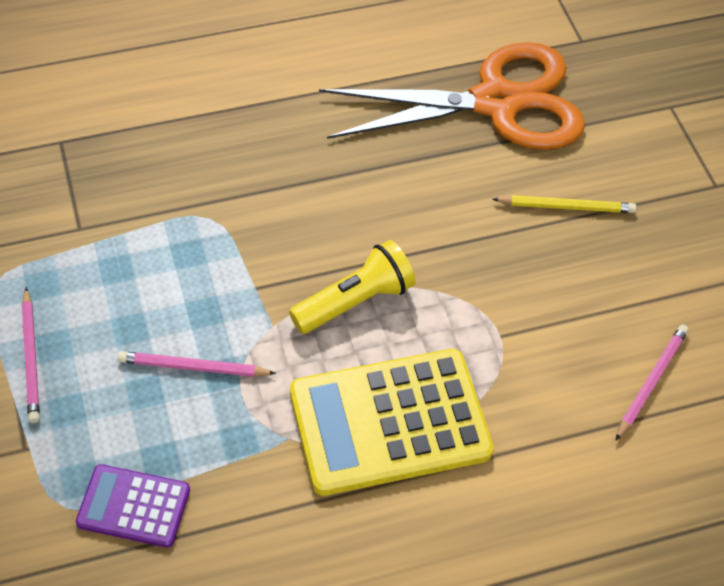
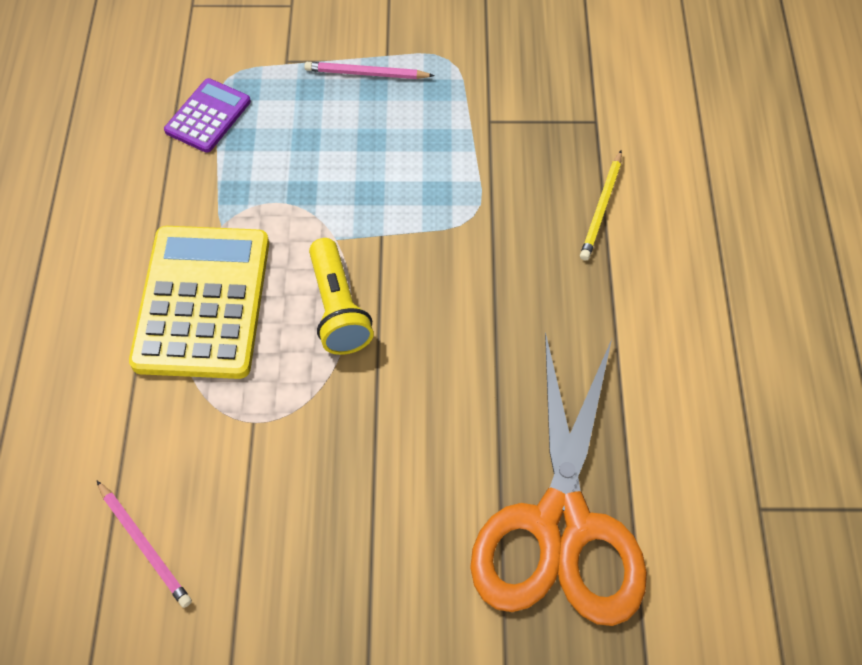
camera: 110 degrees right, 5 degrees up
(193, 367) = (315, 174): pink pencil -> none
(566, 206) = (388, 546): yellow pencil -> yellow pencil (602, 208)

